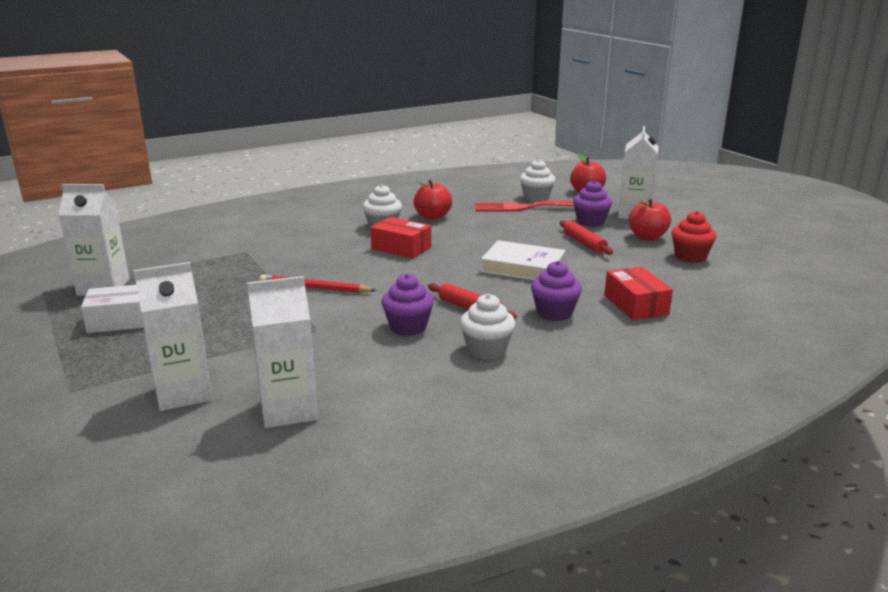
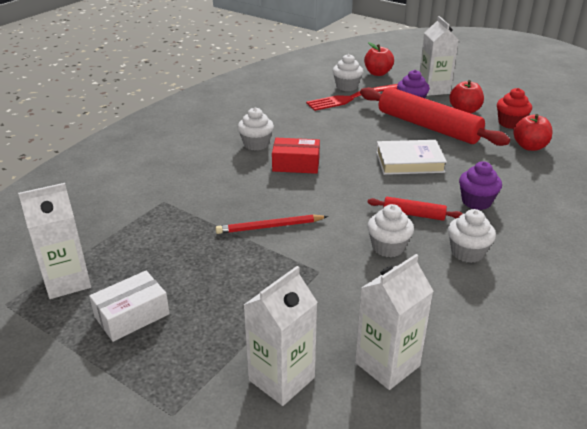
camera: 25 degrees left, 10 degrees up
(408, 327) = (388, 247): purple cupcake -> white cupcake
(432, 217) = (286, 124): red apple -> red apple (529, 146)
(584, 243) = (428, 126): red rolling pin -> red rolling pin, size x2.19
(636, 305) = (521, 179): red box -> none

